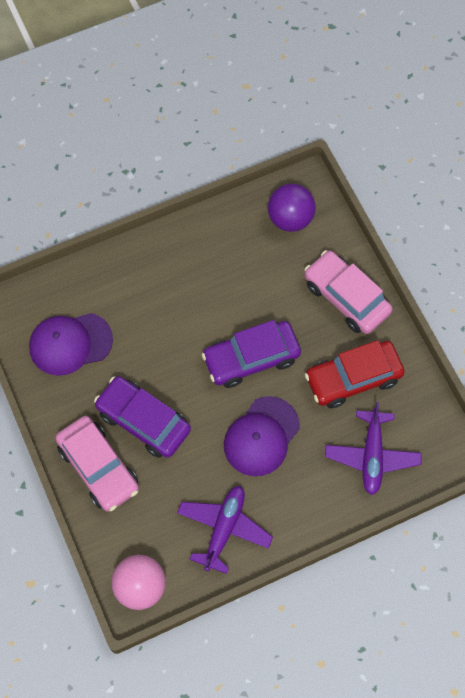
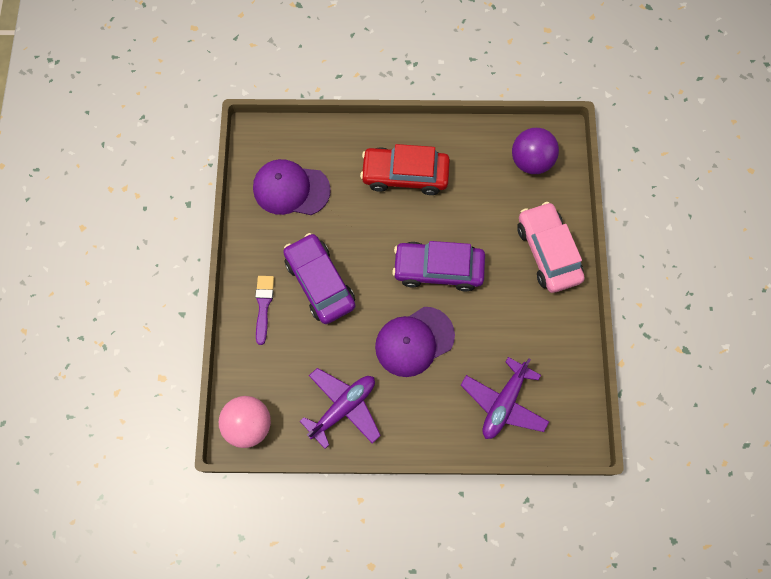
camera: 25 degrees right, 5 degrees up
(98, 467) = (263, 305): pink car -> purple brush
(353, 378) = (519, 326): red car -> red car (405, 175)

